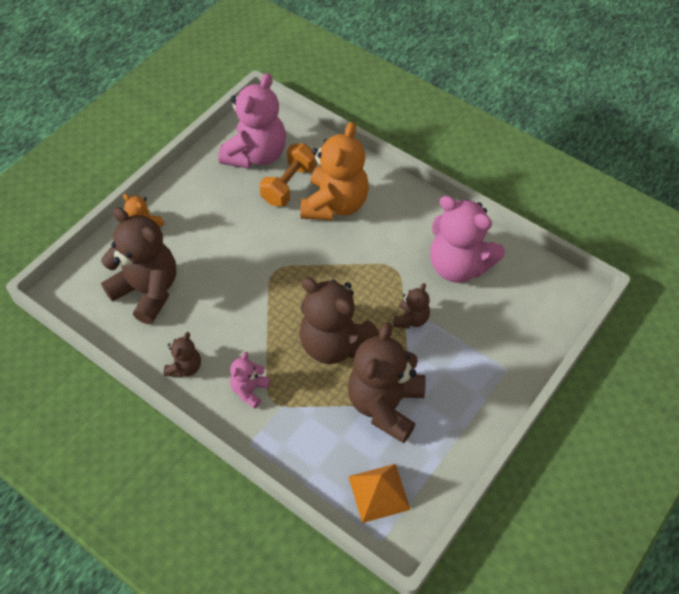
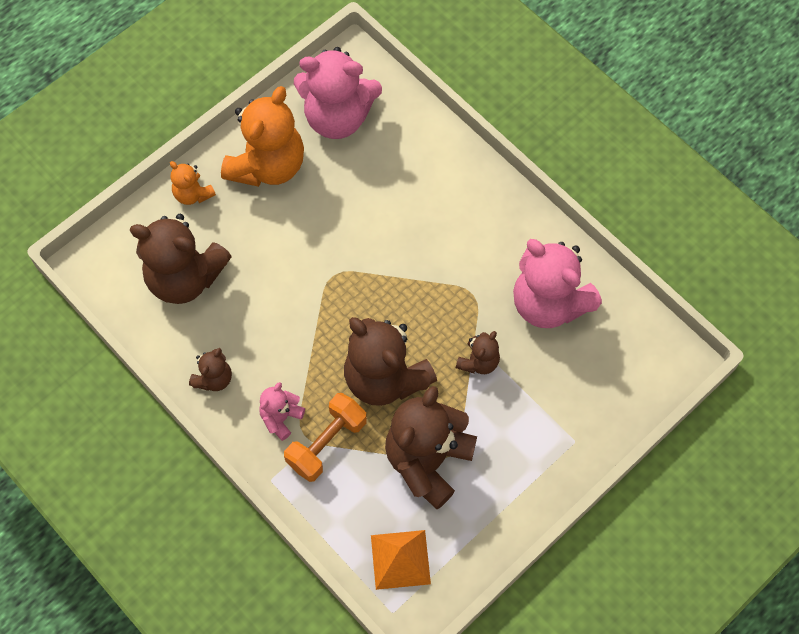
camera: 10 degrees right, 10 degrees up
(147, 291) = (185, 277): brown teddy bear -> brown teddy bear turned 150 degrees clockwise
(256, 154) = (337, 117): pink teddy bear -> pink teddy bear turned 60 degrees clockwise
(289, 185) = (370, 165): orange dumbbell -> orange dumbbell (327, 443)
(335, 204) = (419, 199): orange teddy bear -> orange teddy bear (267, 165)

